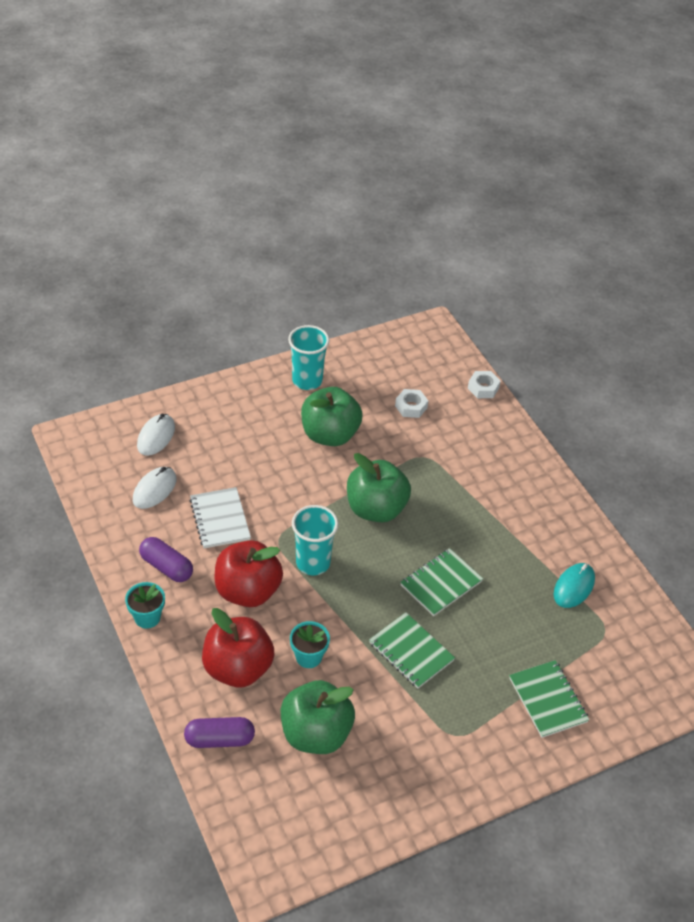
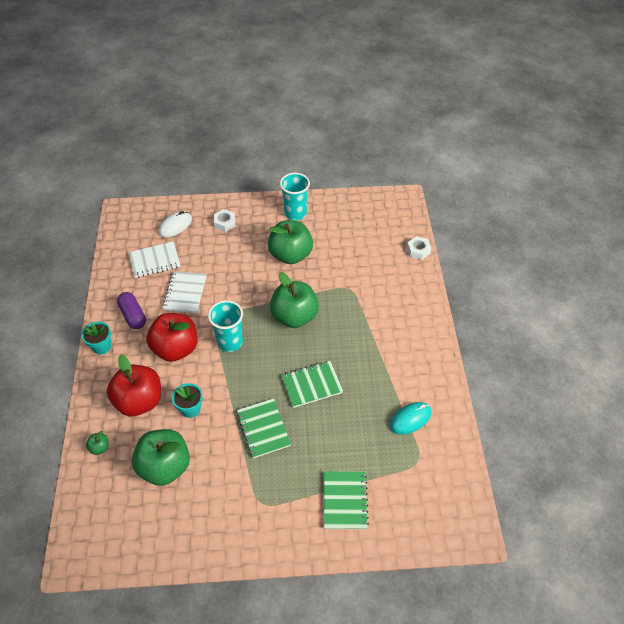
camera: 25 degrees right, 5 degrees up
(154, 489) = (155, 261): white mouse -> white notebook
(219, 739) = (100, 448): purple capsule -> green apple
(411, 407) = (358, 250): white nut -> white nut (225, 223)

